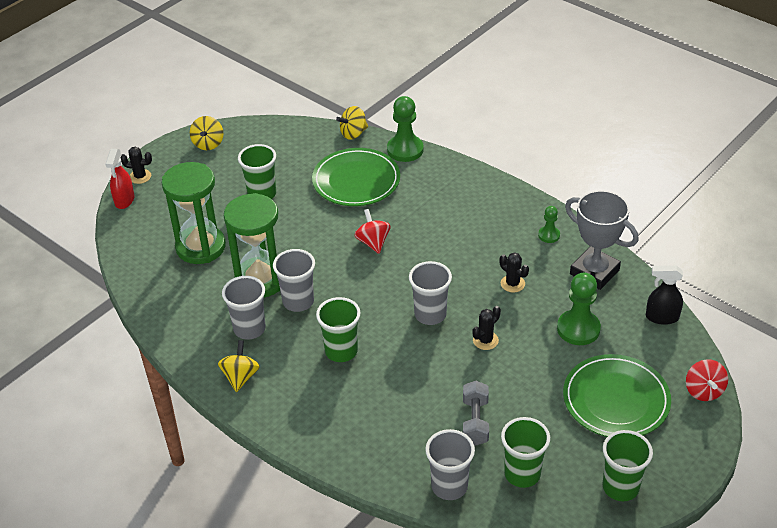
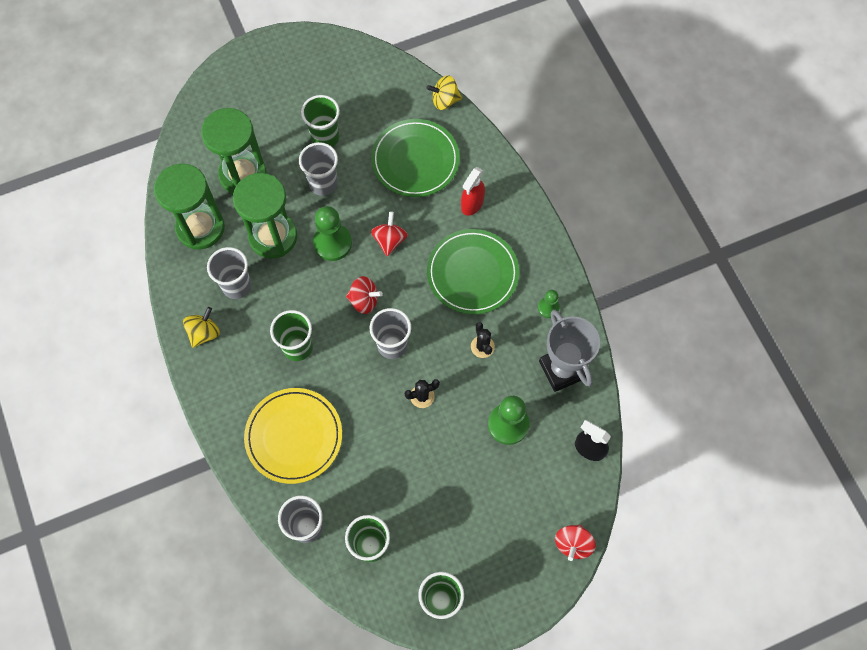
camera: 25 degrees right, 25 degrees up
(124, 200) = (206, 89): red spray bottle -> red spray bottle (472, 204)
(140, 176) = (233, 67): black cactus -> none
(184, 300) = (200, 228): none -> green hourglass
(208, 144) = (310, 53): yellow spinning top -> none
(298, 302) = (291, 276): grey cup -> grey cup (323, 184)
(380, 293) = (364, 300): none -> red spinning top
(386, 420) = (294, 436): none -> yellow plate
(405, 150) = (480, 143): green pawn -> green pawn (332, 243)
(475, 421) = (364, 475): grey dumbbell -> none
(616, 400) = (492, 514): green plate -> green plate (472, 273)

